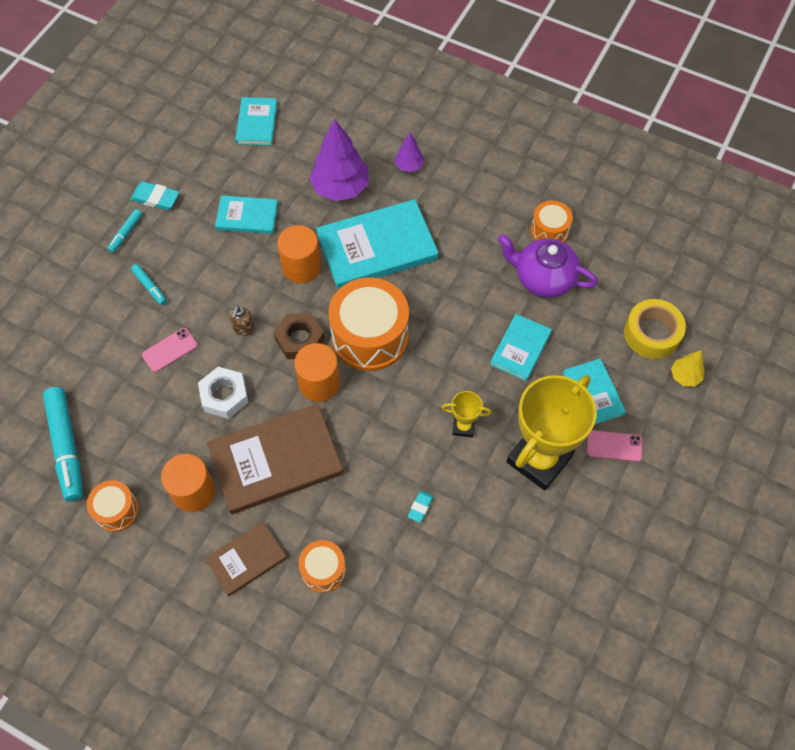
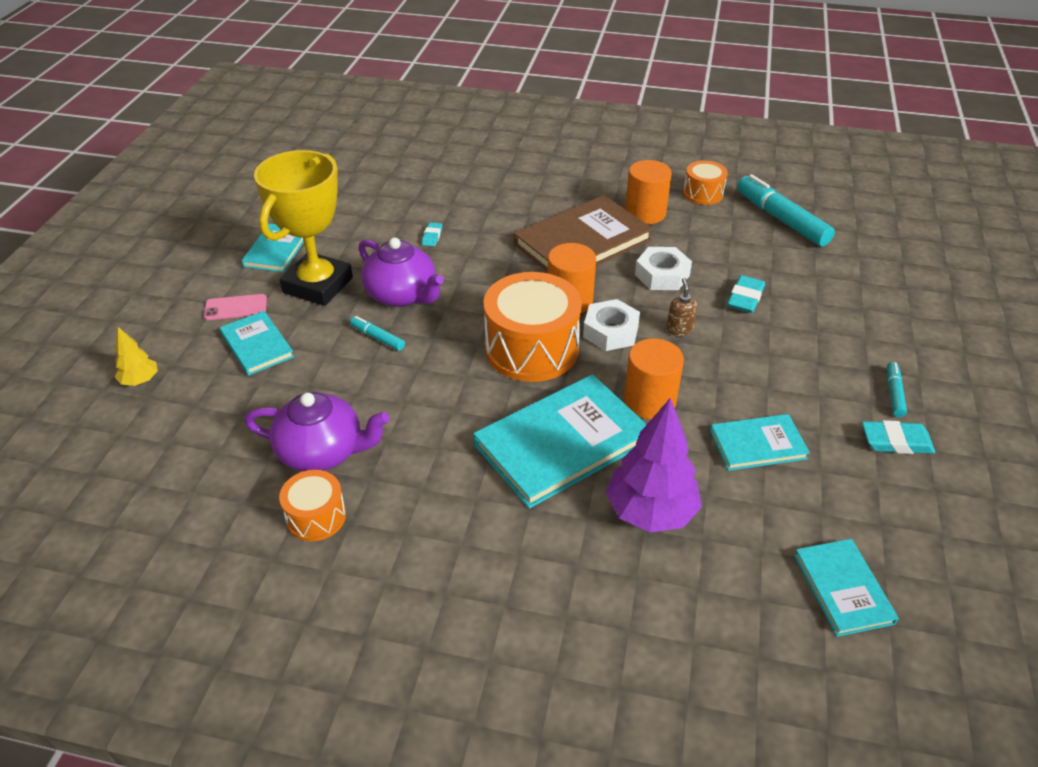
camera: 165 degrees right, 20 degrees down
(150, 287) = (814, 346): turquoise marker -> turquoise marker (377, 337)
(170, 350) = (745, 298): pink phone -> turquoise eraser
(246, 559) = (573, 187): brown book -> none
(300, 339) = (610, 331): brown nut -> white nut
(323, 570) = (505, 191): orange drum -> none
(409, 166) = (559, 571): purple tree -> none
(463, 426) = (402, 295): yellow trophy -> purple teapot
(520, 348) = (347, 370): turquoise book -> turquoise book (276, 250)
(651, 334) = (175, 416): yellow tape -> none

